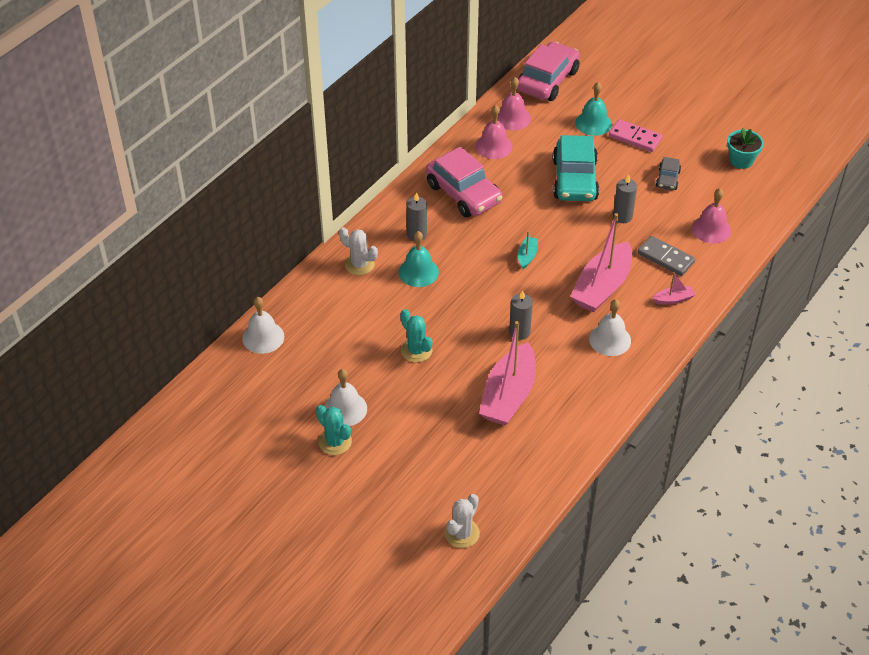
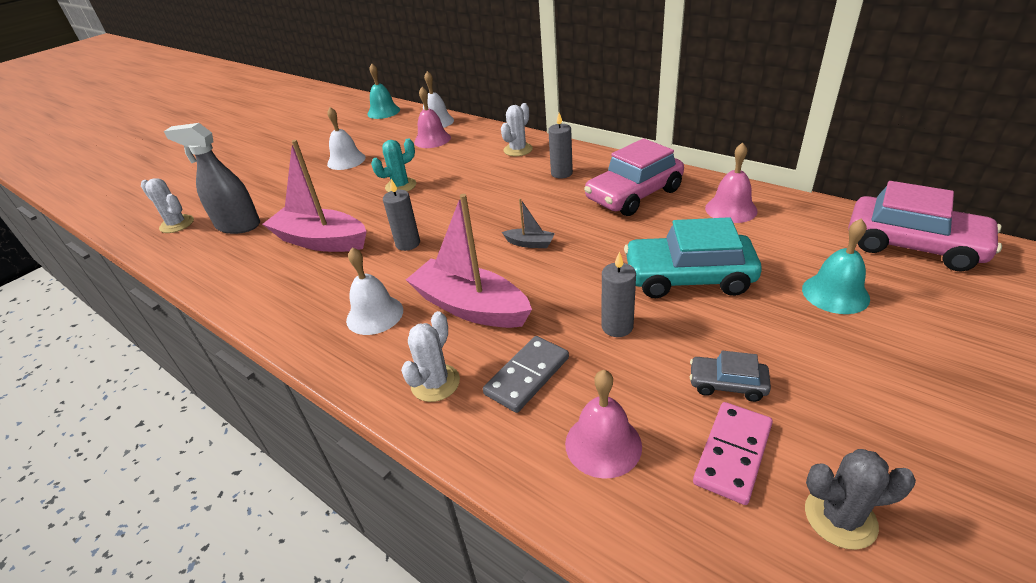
camera: 95 degrees right, 10 degrees down
(335, 442) = (314, 160): turquoise cactus -> none
(418, 272) = (506, 178): turquoise bell -> turquoise bell (383, 112)
(473, 472) = (238, 226): none -> grey spray bottle
(512, 118) = (799, 220): pink bell -> pink bell (432, 139)
(527, 256) = (530, 243): turquoise boat -> grey boat
(635, 137) = (825, 342): pink domino -> pink domino (733, 454)
(673, 299) = (435, 383): pink boat -> white cactus
(741, 160) = (840, 518): turquoise flower pot -> grey cactus

